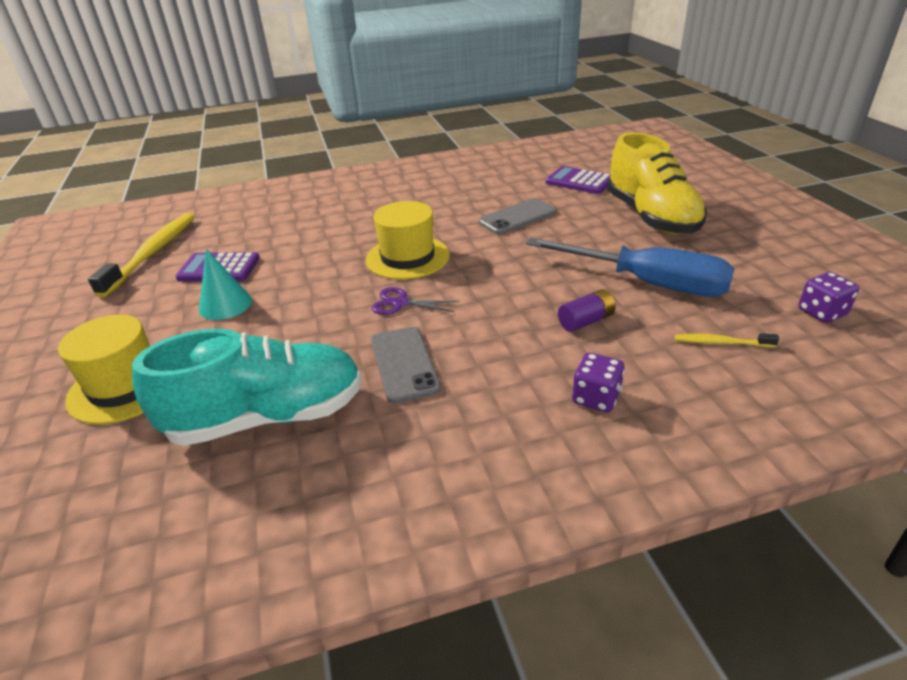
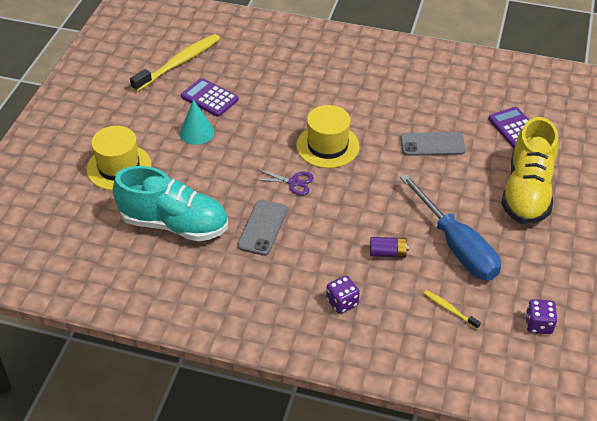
camera: 30 degrees right, 10 degrees up
(400, 303) = (294, 182): purple scissors -> purple scissors turned 150 degrees clockwise

